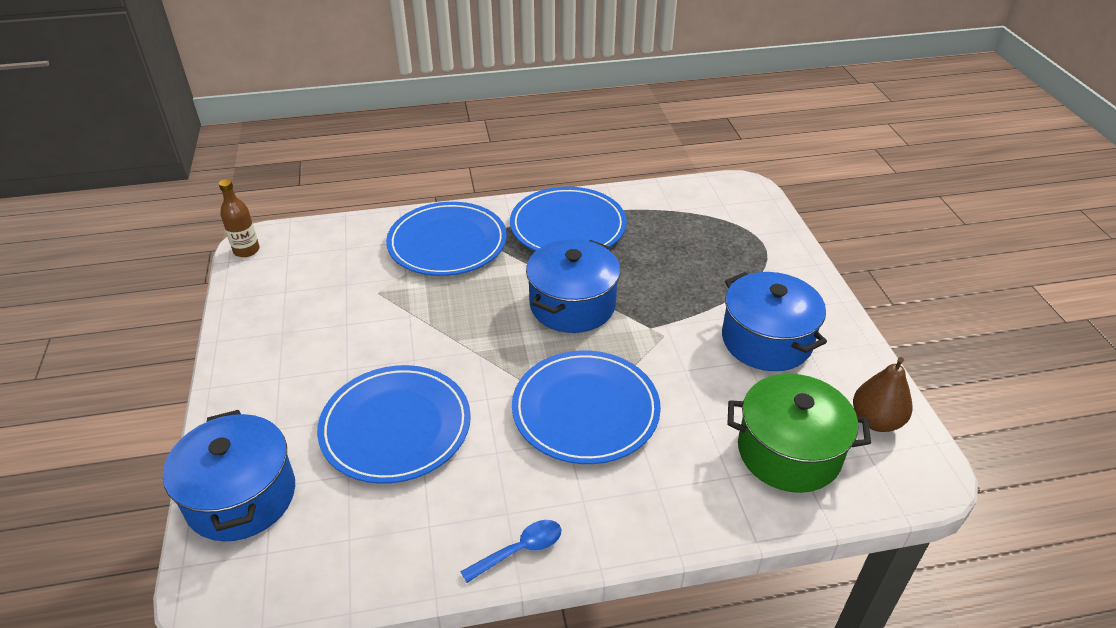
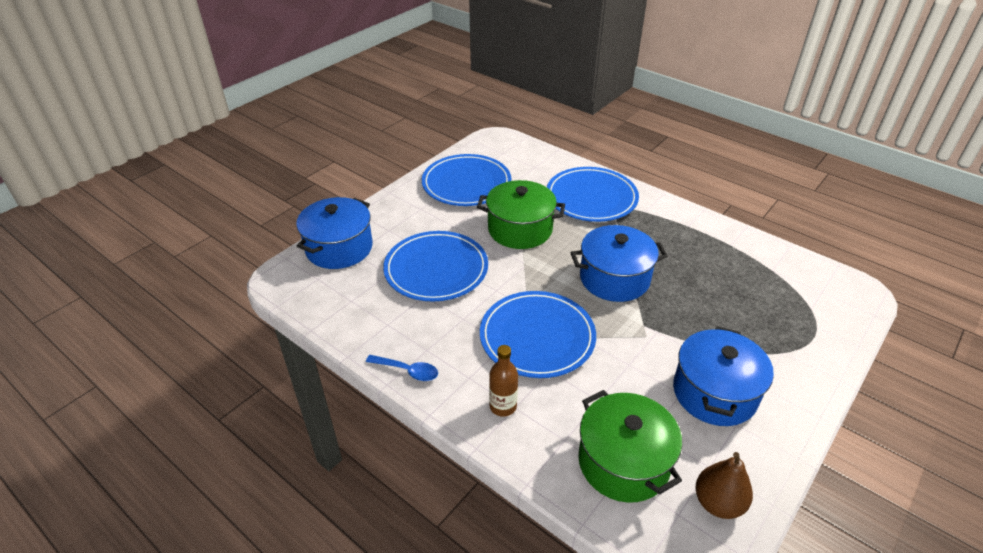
camera: 50 degrees right, 0 degrees up
(246, 250) = (487, 139): brown bottle -> brown bottle (503, 406)
(423, 321) = (520, 229): none -> green pot
(568, 226) = (679, 234): blue plate -> blue plate (466, 184)

